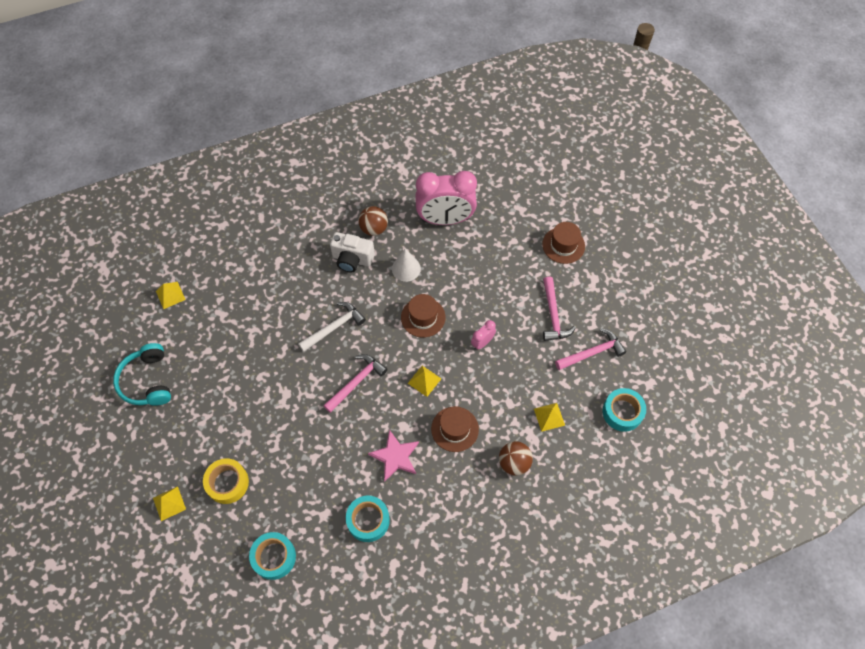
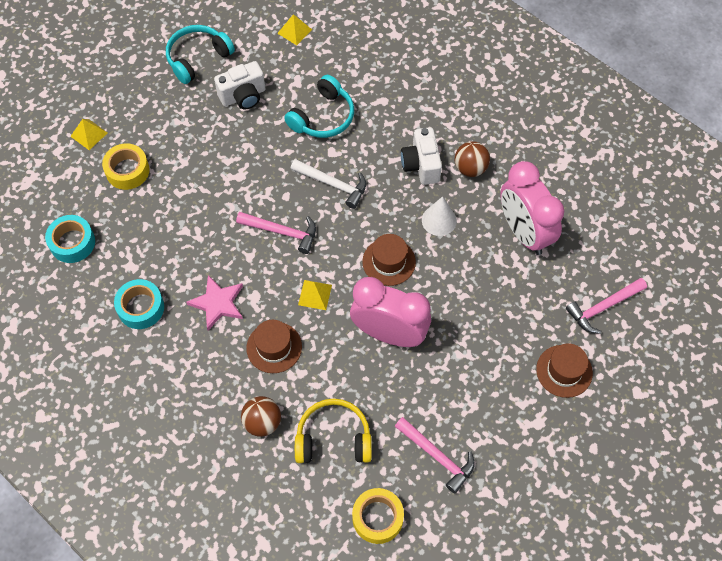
camera: 65 degrees right, 0 degrees up
(210, 360) = (243, 96): none -> white camera
(267, 308) = (323, 117): none -> turquoise headphones
(482, 342) = (389, 333): pink clock -> pink clock, size x2.31
(549, 417) = (333, 438): yellow pyramid -> yellow headphones
(553, 315) = (463, 395): pink hammer -> pink hammer (603, 307)
(622, 412) = (377, 518): turquoise tape -> yellow tape

